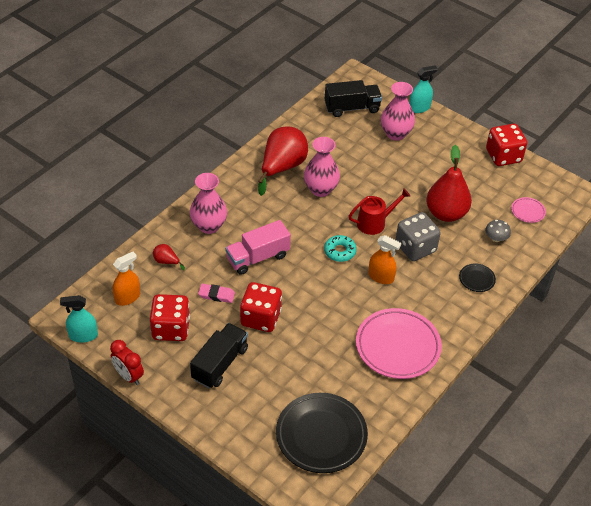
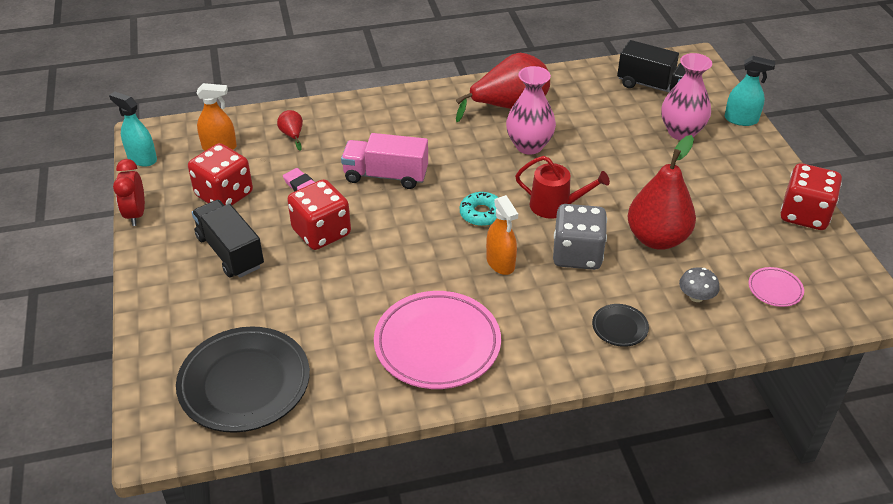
camera: 40 degrees right, 5 degrees down
(209, 226) = (370, 124): pink vase -> none
(220, 364) = (230, 252): black truck -> black truck turned 105 degrees counterclockwise

